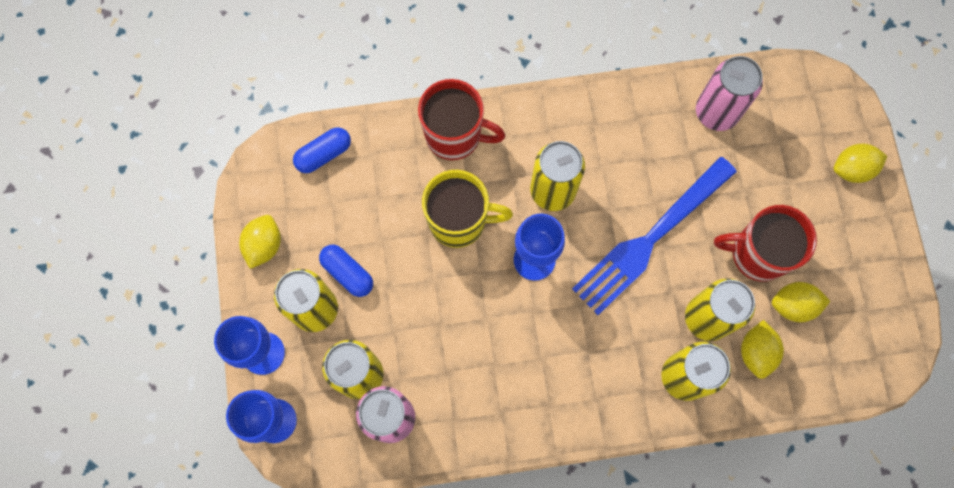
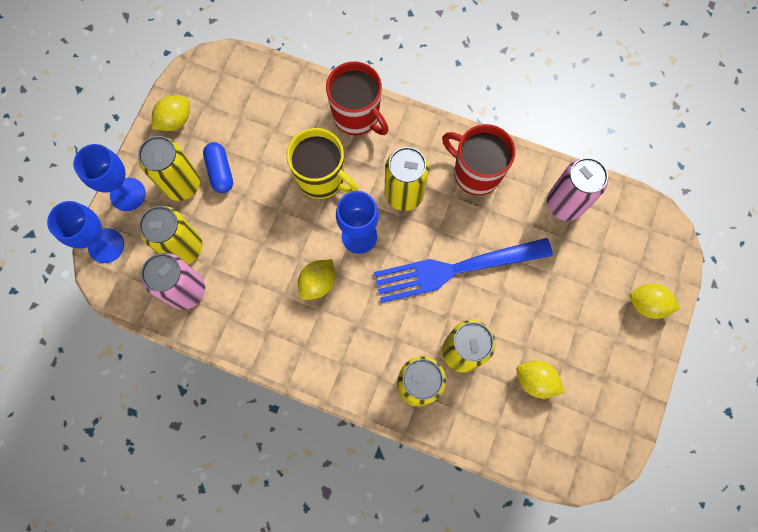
camera: 30 degrees right, 0 degrees up
(324, 154) = (256, 80): blue capsule -> none
(756, 352) = (484, 399): yellow lemon -> yellow lemon (318, 283)
(757, 254) = (531, 326): red mug -> red mug (475, 173)

